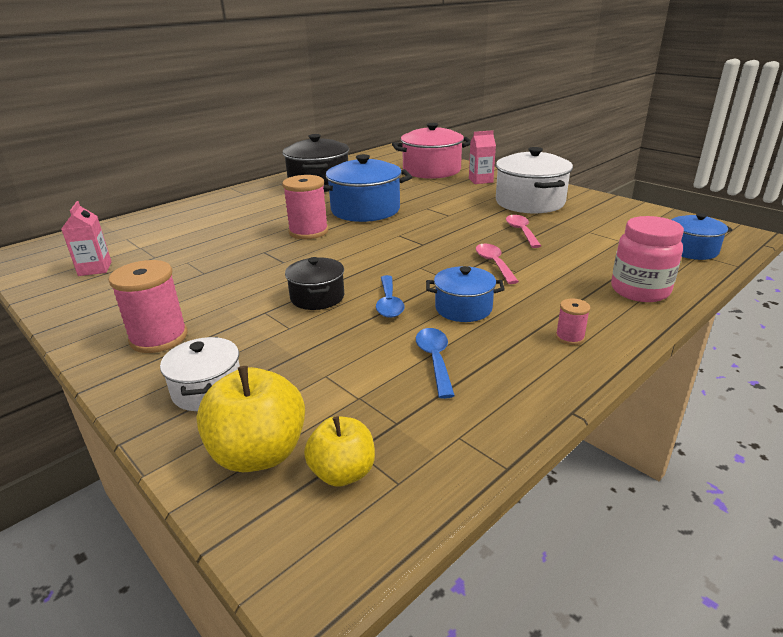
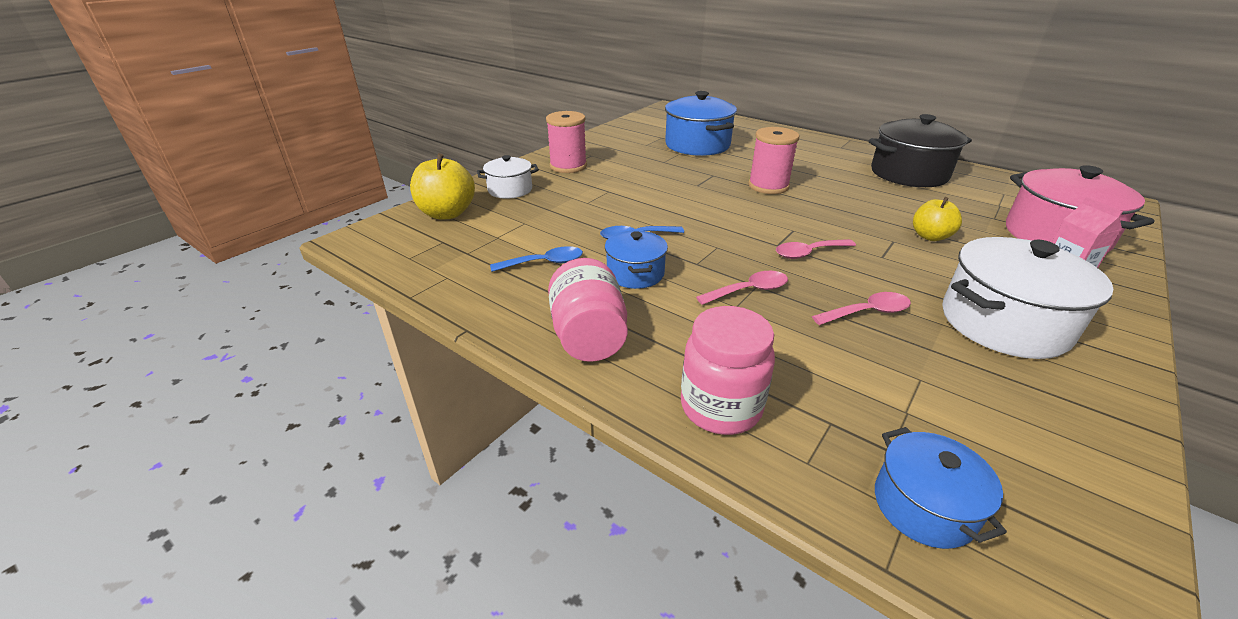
camera: 80 degrees right, 5 degrees up
(95, 269) = (656, 131): pink carton -> none
(317, 297) = (637, 206): black pot -> none
(342, 472) = (423, 239): yellow apple -> yellow apple (930, 236)
(365, 210) = (850, 206): blue pot -> blue pot (697, 145)
(438, 235) = (809, 253): none -> pink spoon
(569, 337) = (588, 336): pink spool -> pink jar

